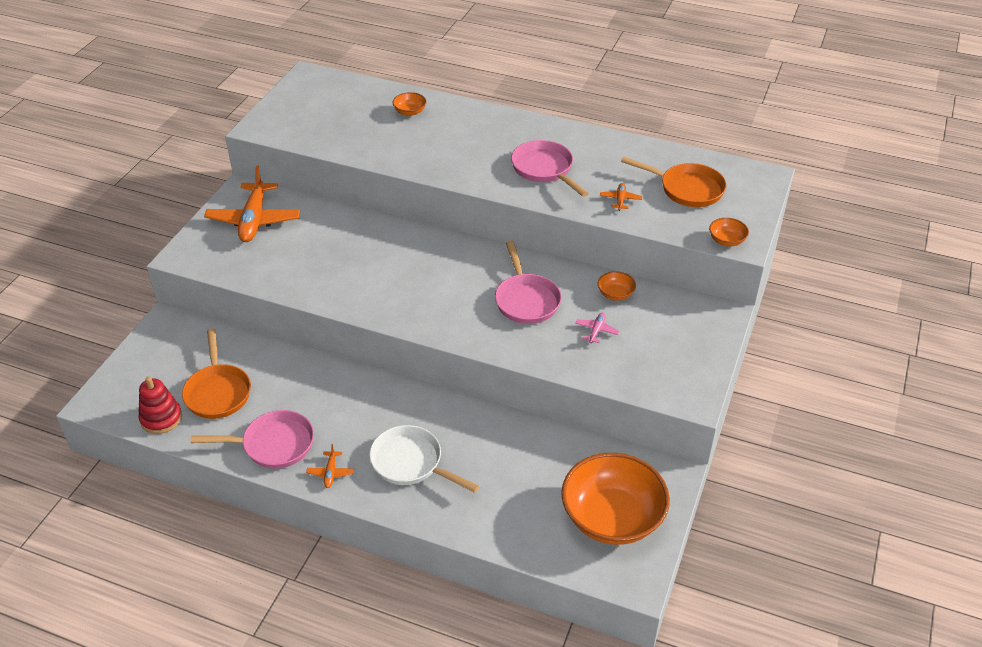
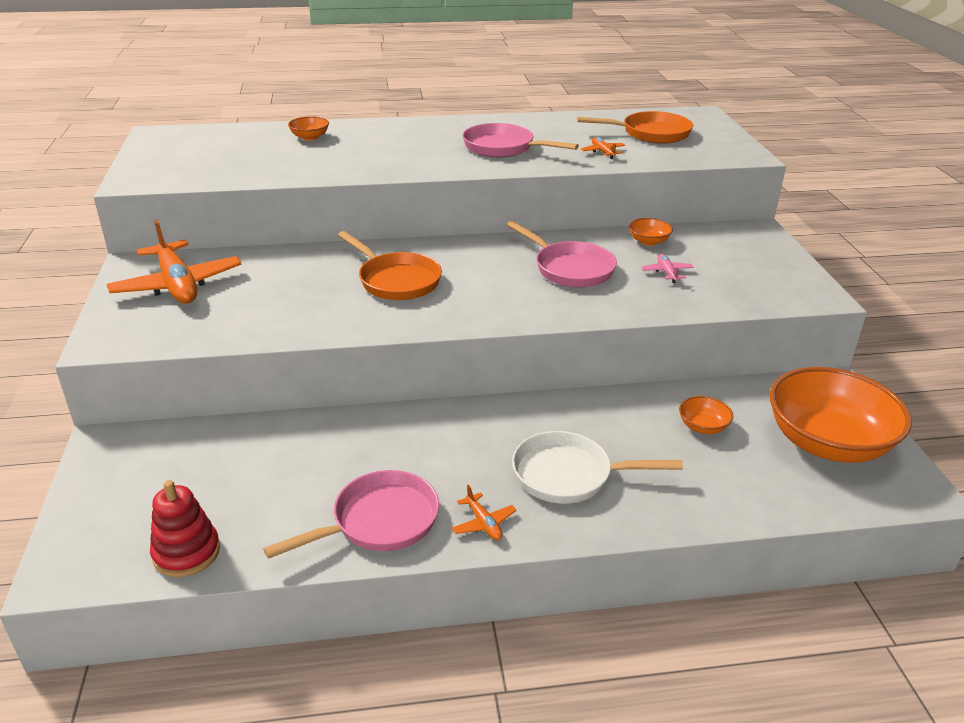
camera: 30 degrees left, 10 degrees down
(218, 392) = (248, 492): orange pan -> orange pan (396, 280)
(726, 240) = (732, 156): orange bowl -> orange bowl (703, 427)

